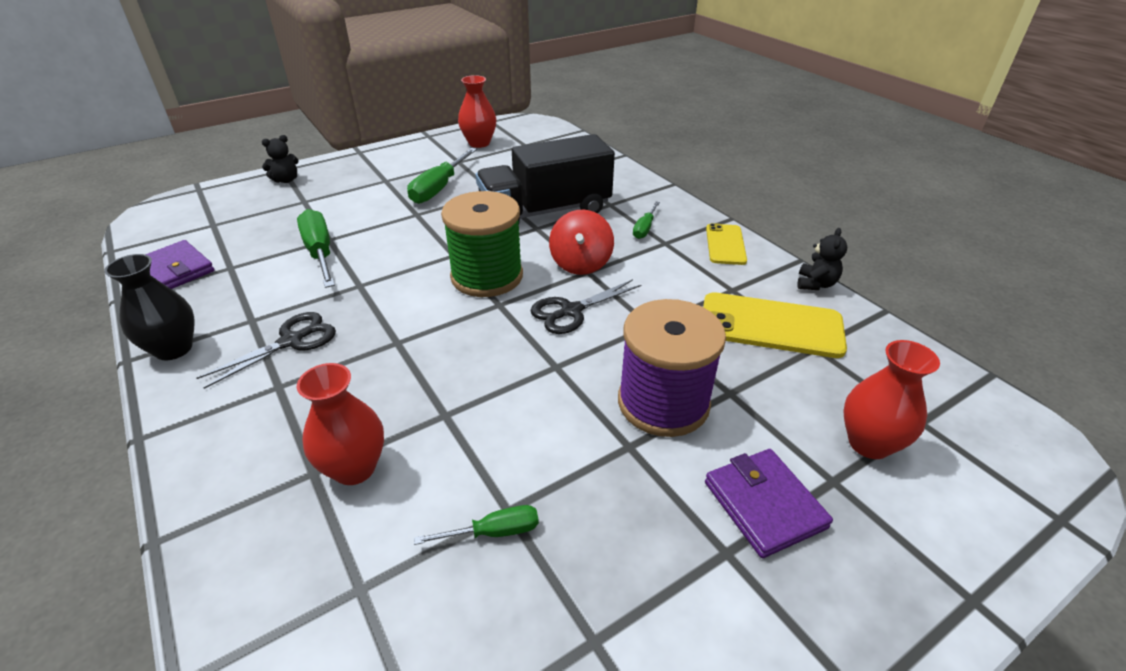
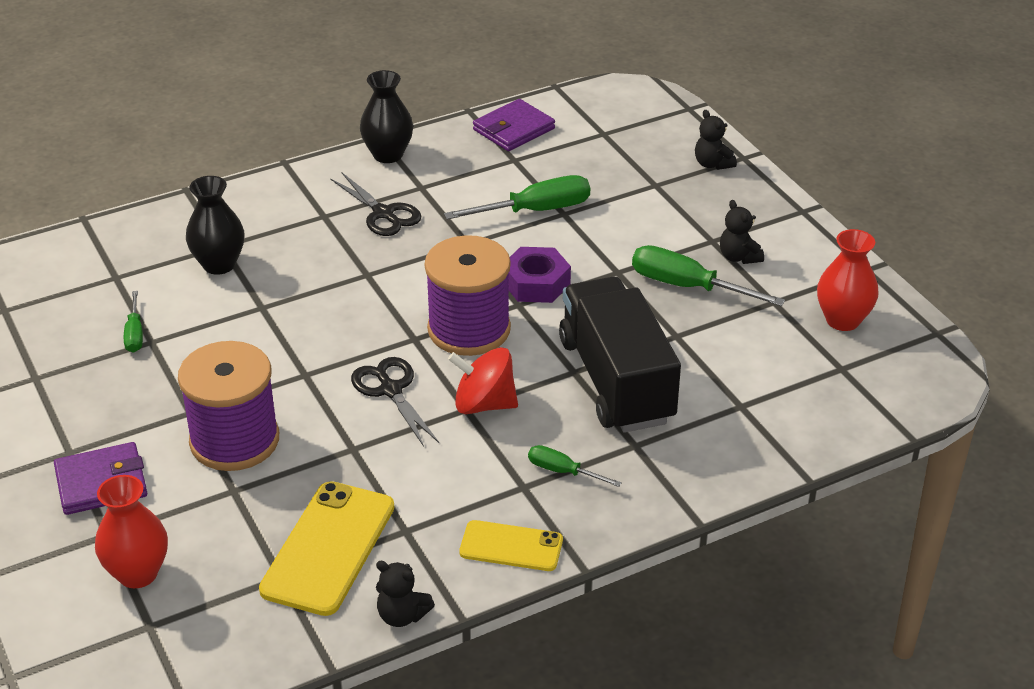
camera: 95 degrees right, 0 degrees up
(354, 468) = (219, 264): red vase -> black vase
(407, 171) = (739, 257): none -> black teddy bear
(426, 248) = (536, 283): none -> purple nut
(487, 276) = (469, 329): green spool -> purple spool

